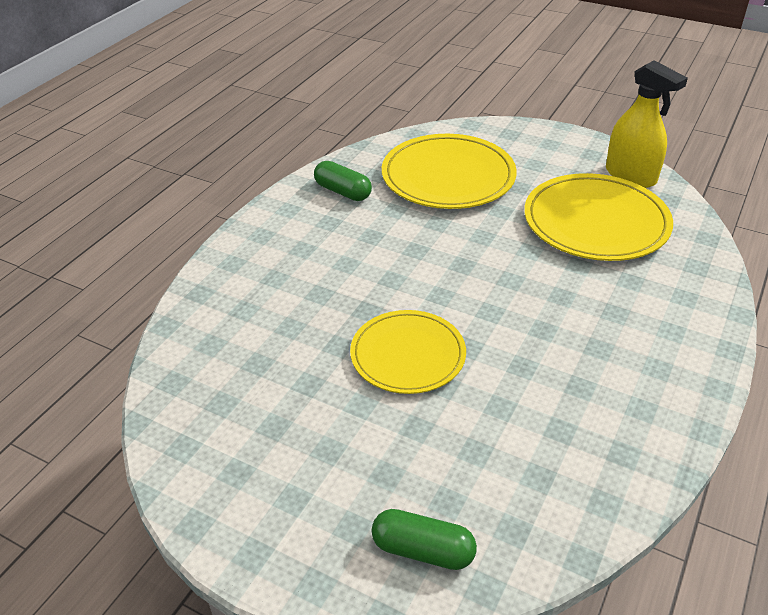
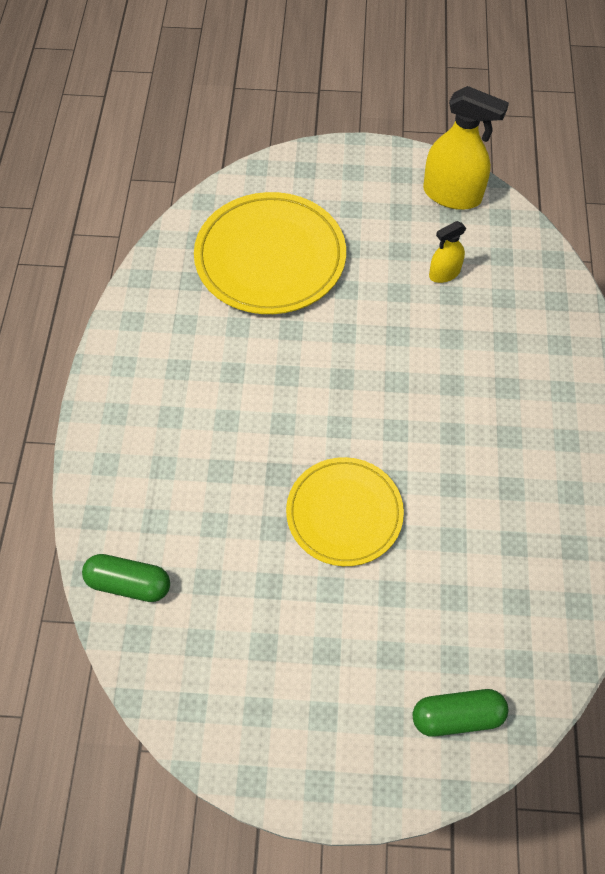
camera: 25 degrees left, 20 degrees up
(343, 192) = (169, 318): green capsule -> green capsule (129, 583)
(596, 222) = (444, 273): yellow plate -> yellow spray bottle

